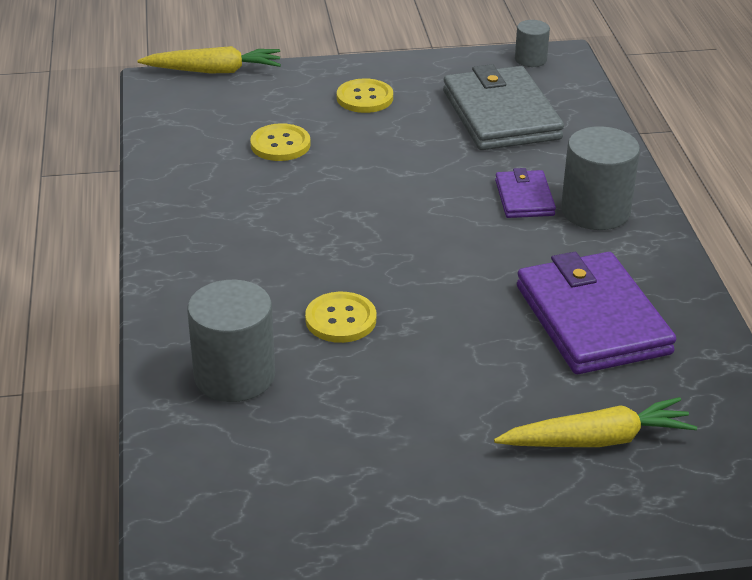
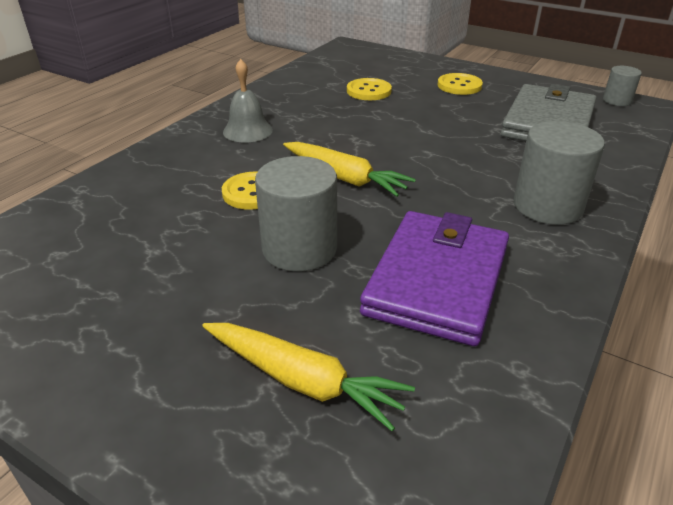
camera: 40 degrees right, 0 degrees up
(214, 71) = (386, 49): yellow carrot -> yellow carrot (345, 178)
(226, 254) = (247, 131): none -> grey bell
(234, 376) = (140, 194): grey cylinder -> grey cylinder (299, 248)
(524, 198) = (496, 175): purple wallet -> none

